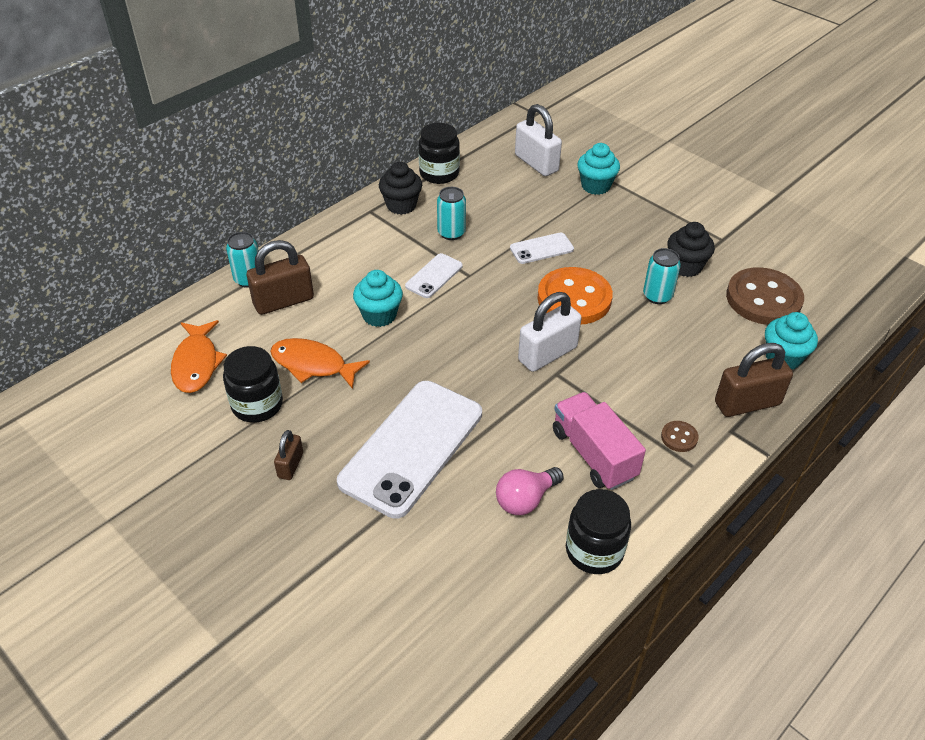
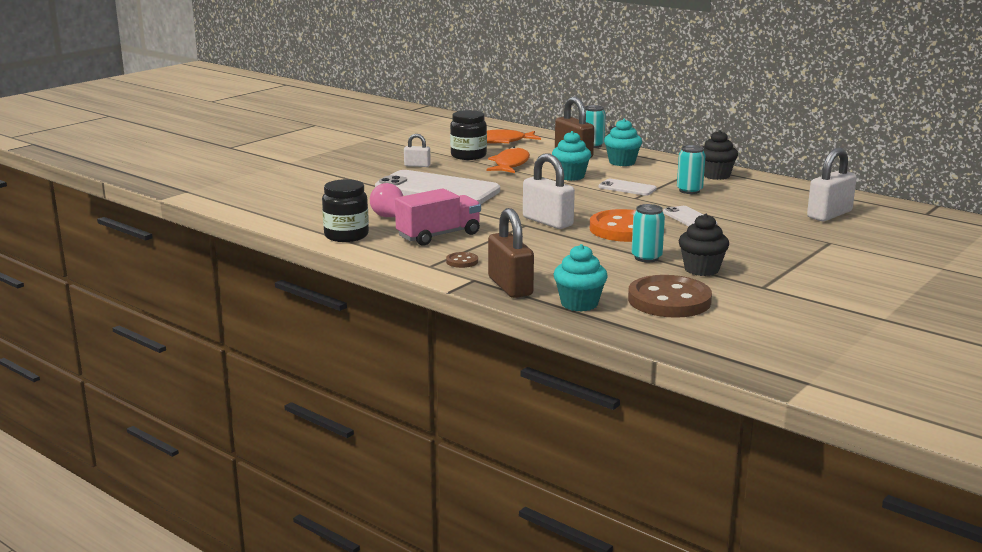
camera: 85 degrees right, 25 degrees down
(290, 465) = (417, 165): brown padlock -> white padlock
(439, 173) = (776, 184): black jar -> none
(595, 186) = (812, 236): turquoise cupcake -> turquoise cupcake (622, 162)

